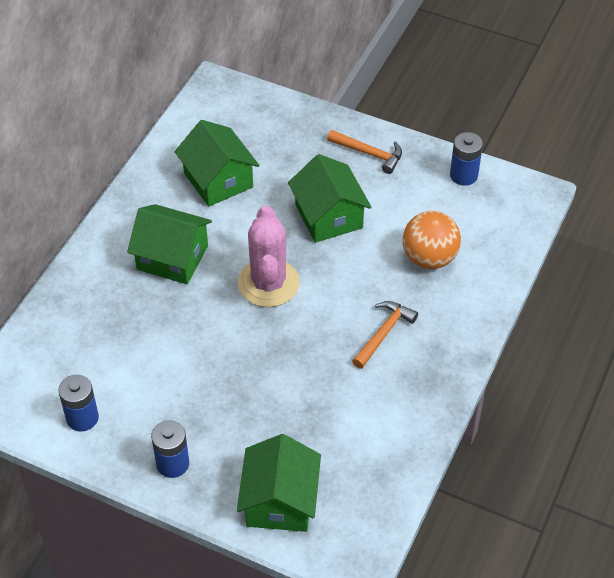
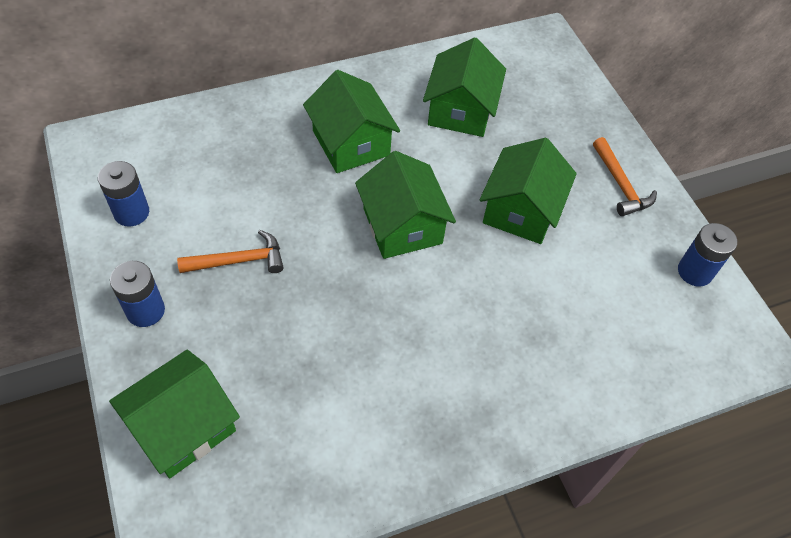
camera: 40 degrees right, 5 degrees up
(268, 283) = (402, 226): pink cactus -> green house
(383, 333) = (451, 355): orange hammer -> orange hammer (238, 261)
(429, 258) = (574, 321): orange ball -> none

